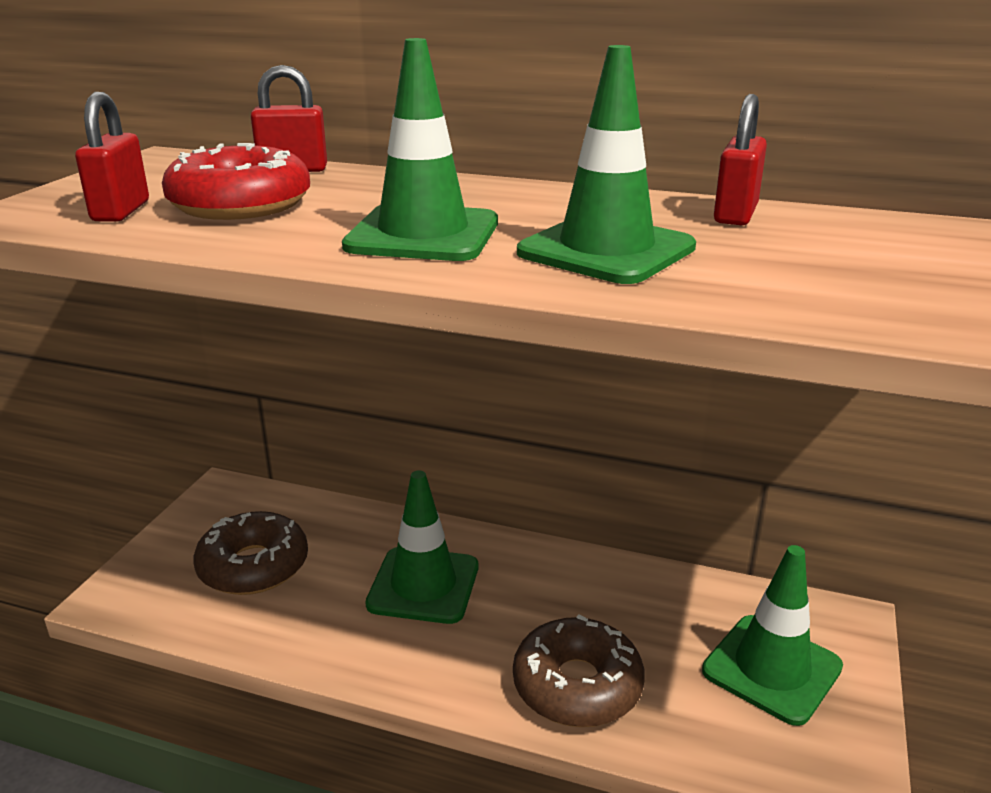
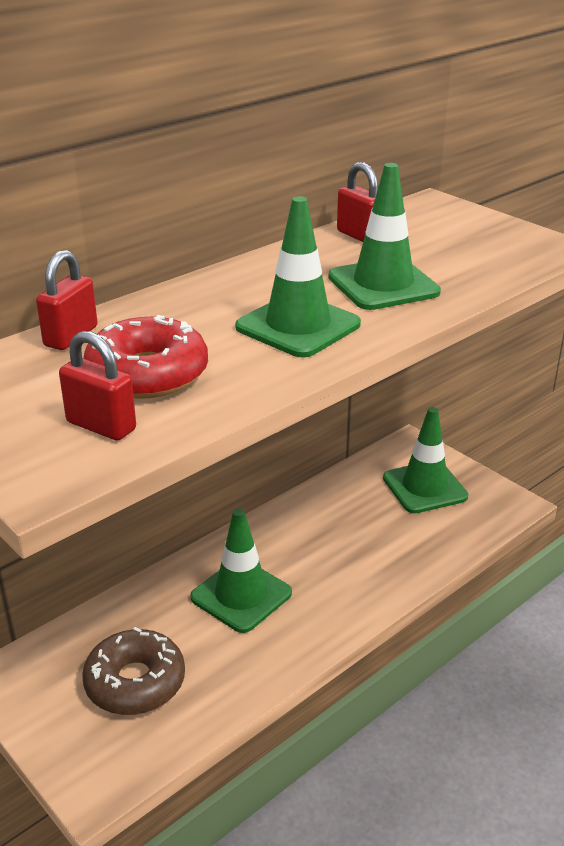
camera: 60 degrees left, 5 degrees up
(577, 686) = (386, 563): brown donut -> none

